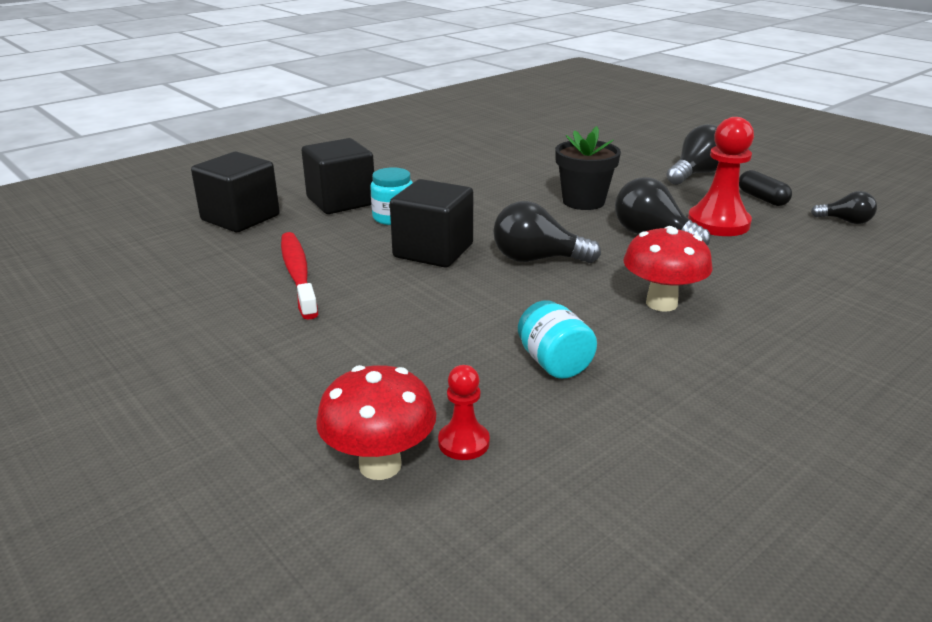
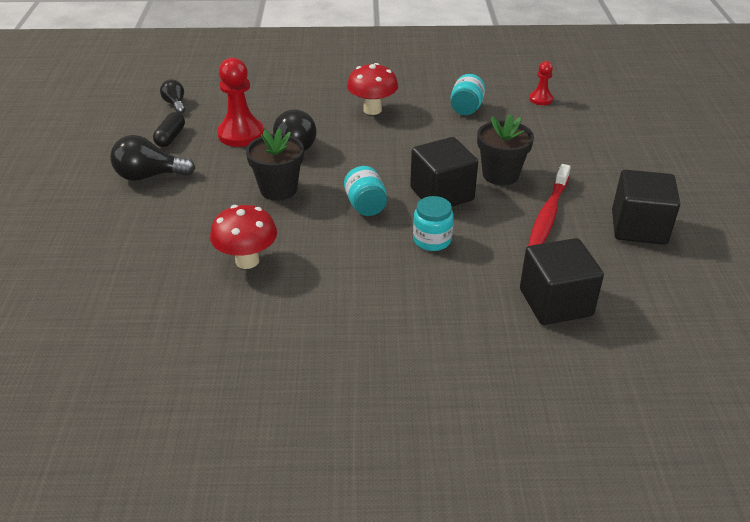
camera: 140 degrees left, 10 degrees up
(341, 201) = (452, 283): black cube -> black cube (639, 227)
(380, 465) = (580, 105): red mushroom -> red mushroom (247, 261)
(393, 292) = (500, 175): none -> black flower pot
(489, 218) = (366, 206): none -> turquoise jar
(537, 259) = (389, 159): black light bulb -> none

